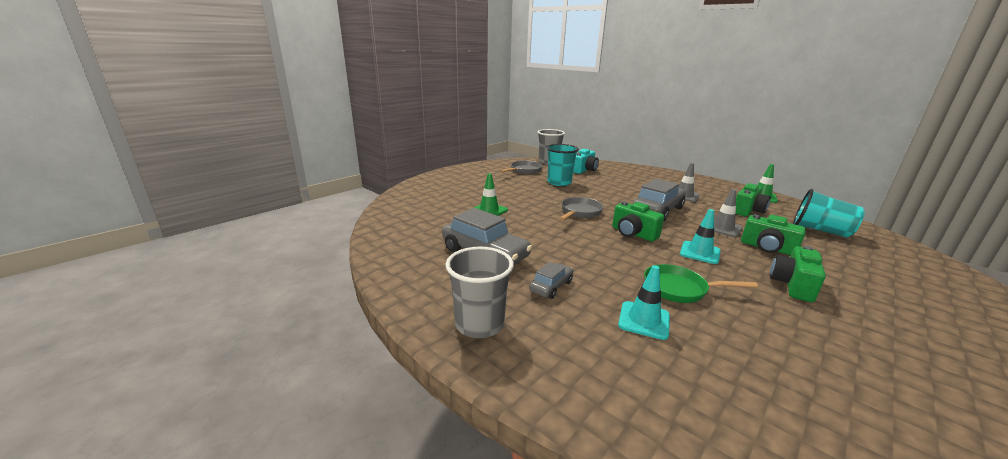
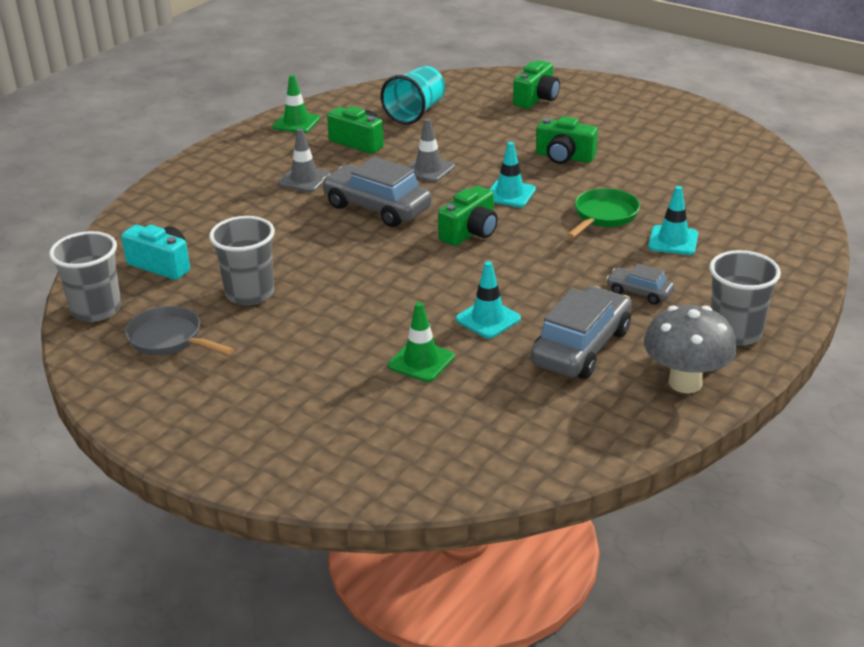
camera: 95 degrees left, 10 degrees up
(425, 285) = (685, 383): none -> grey mushroom
(525, 229) = (488, 319): none -> turquoise traffic cone
(559, 182) = (250, 293): turquoise cup -> grey cup
(579, 212) = (403, 272): grey pan -> none
(679, 289) = (603, 216): green pan -> green pan turned 150 degrees counterclockwise
(767, 248) = (480, 152): green camera -> green camera (536, 99)

